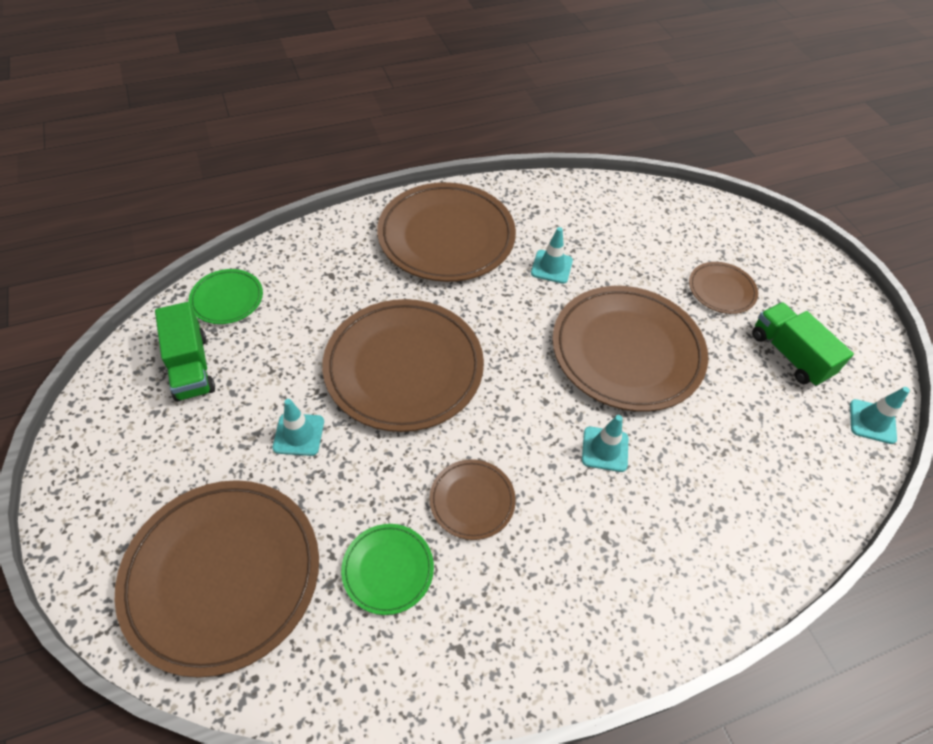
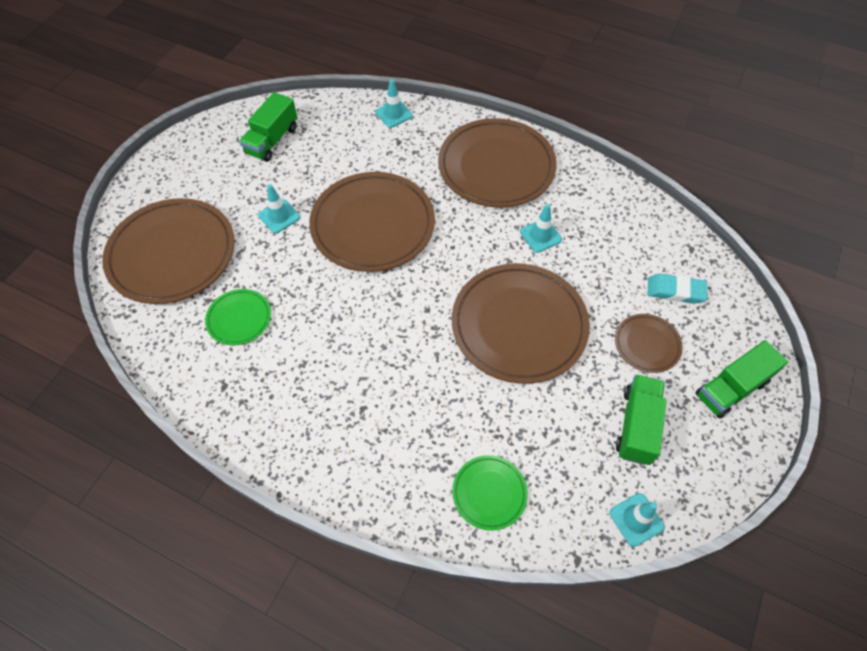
camera: 50 degrees right, 5 degrees up
(227, 299) = (329, 116): green plate -> green plate (489, 493)
(472, 500) = (318, 324): brown plate -> none
(605, 449) = (425, 366): turquoise traffic cone -> turquoise traffic cone (394, 114)
(689, 236) = (675, 291): none -> turquoise eraser
(801, 277) = (731, 388): none -> green truck

